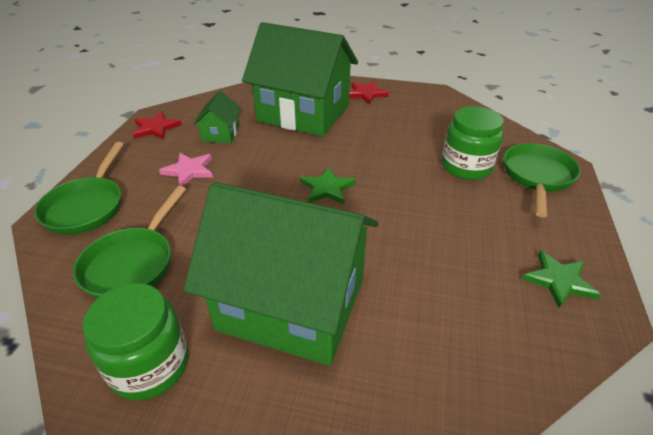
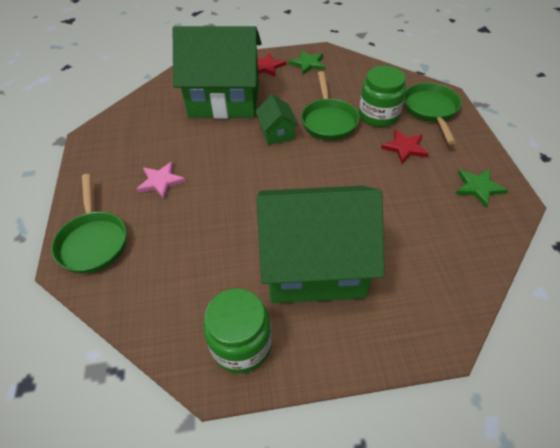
camera: 20 degrees left, 10 degrees up
(133, 263) = (171, 275): green pan -> green pan (328, 120)
(155, 128) = (100, 149): red star -> red star (405, 148)
(221, 134) = (164, 138): green house -> green house (277, 132)
(327, 188) = (285, 164): green star -> green star (308, 64)

